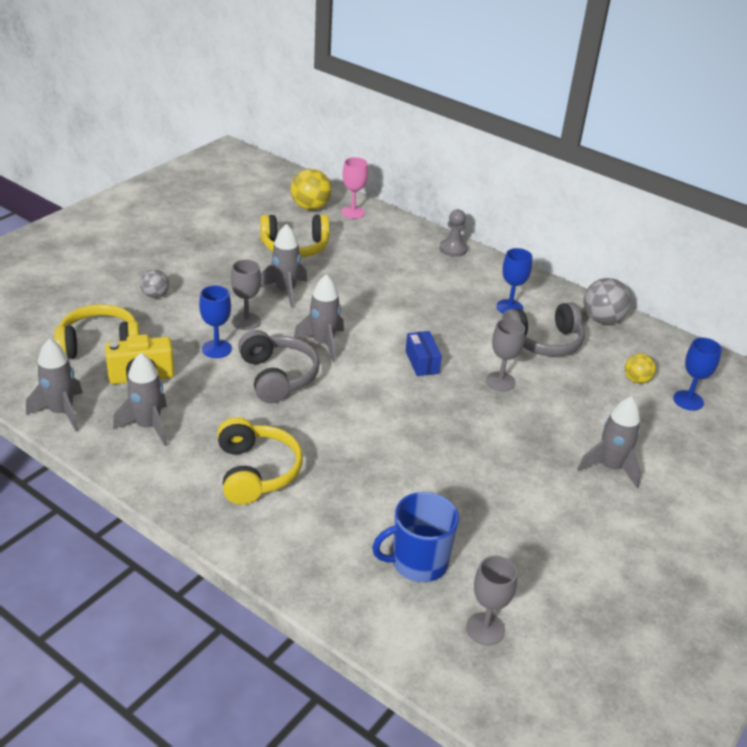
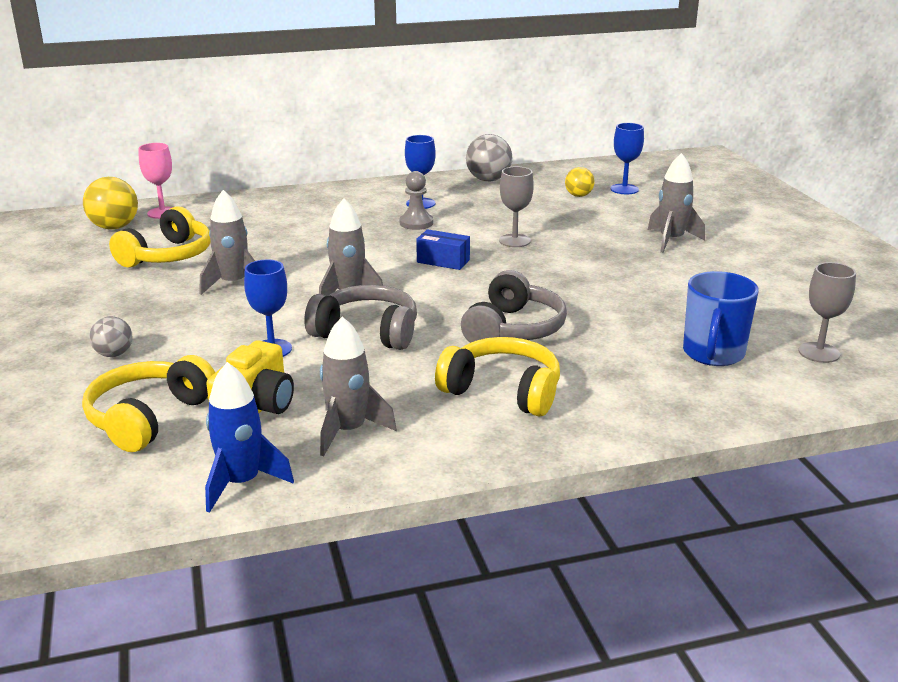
camera: 50 degrees left, 10 degrees down
(61, 412) = (241, 483): grey rocket -> blue rocket
(246, 321) = (250, 319): grey goblet -> none
(453, 249) = (300, 195): grey pawn -> grey pawn (416, 223)
(544, 341) = (485, 208): grey headphones -> grey headphones (513, 329)

